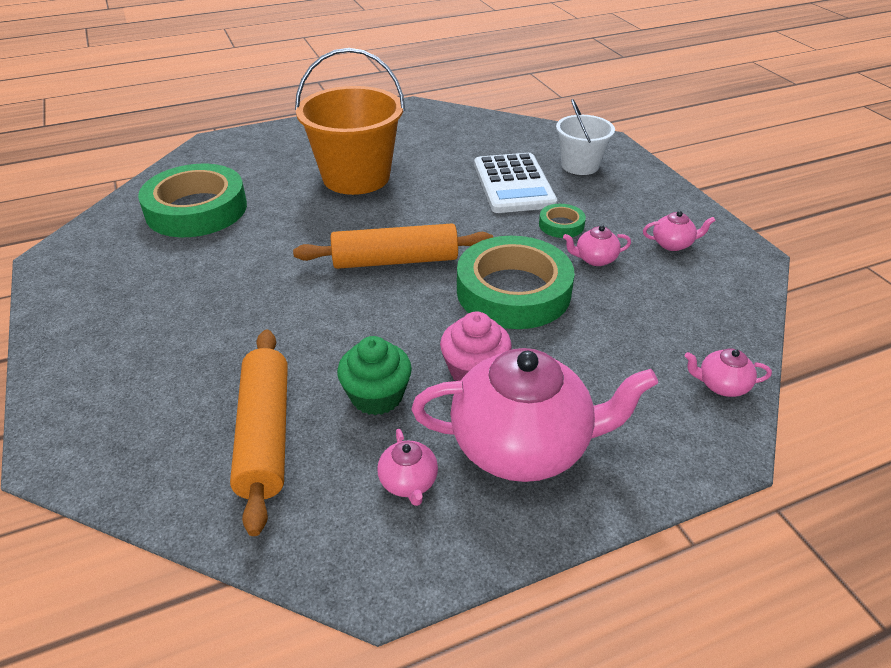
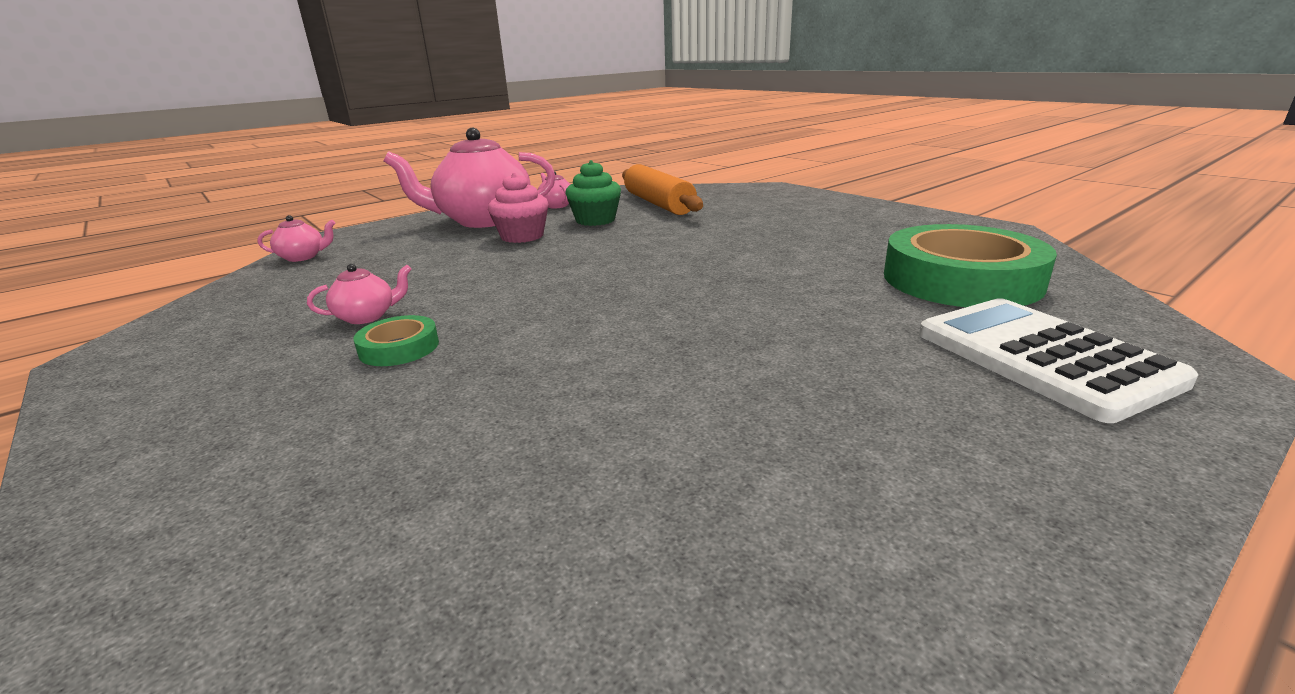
camera: 165 degrees right, 15 degrees down
(356, 177) = (804, 359): orange bucket -> none
(395, 261) = (636, 278): orange rolling pin -> none
(513, 184) = (476, 403): white calculator -> white calculator (1042, 357)
(513, 291) = (486, 277): green tape -> none
(580, 165) = (283, 489): white bucket -> none
(673, 244) = (222, 352): pink teapot -> none

